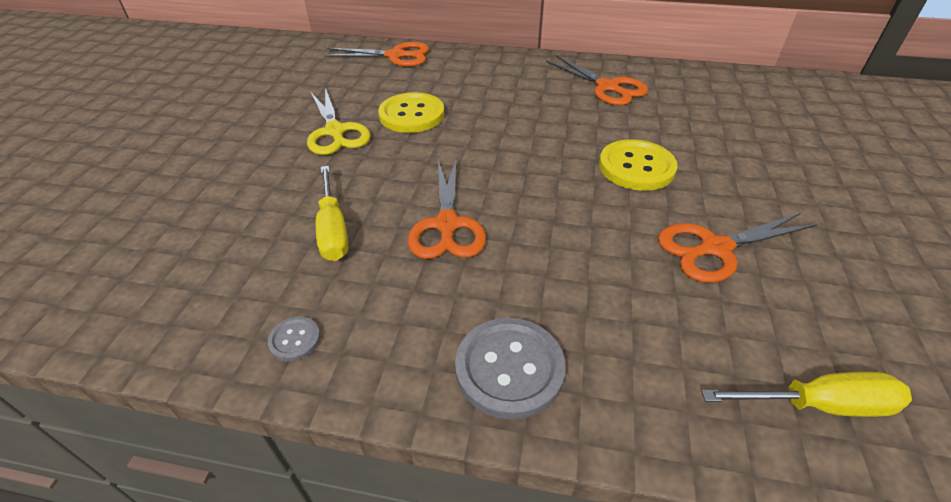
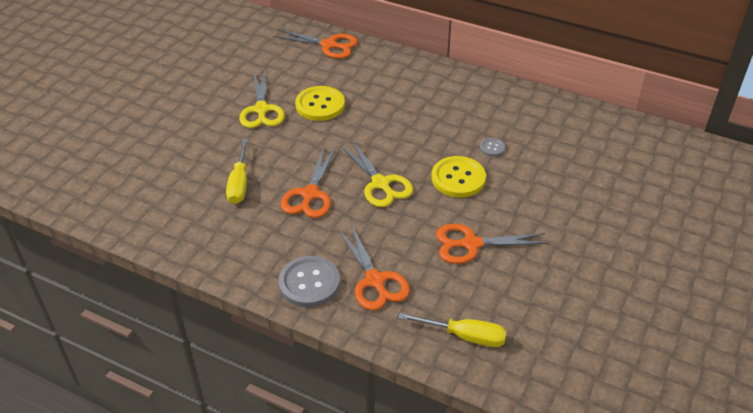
camera: 15 degrees right, 0 degrees up
(295, 340) = (201, 244): grey button -> grey button (492, 148)
(539, 192) = (380, 184): none -> yellow scissors
(607, 87) = (480, 106): orange scissors -> orange scissors (375, 281)

